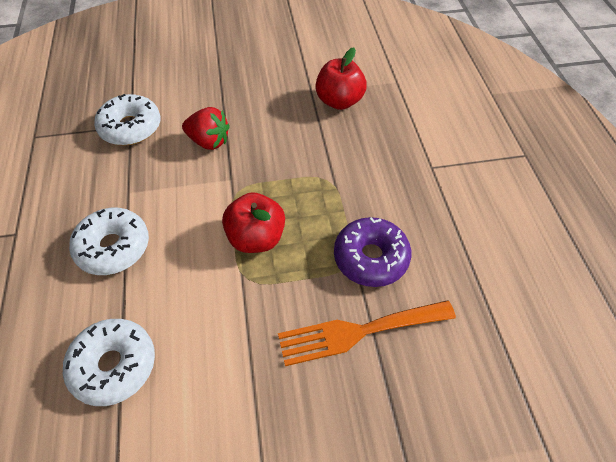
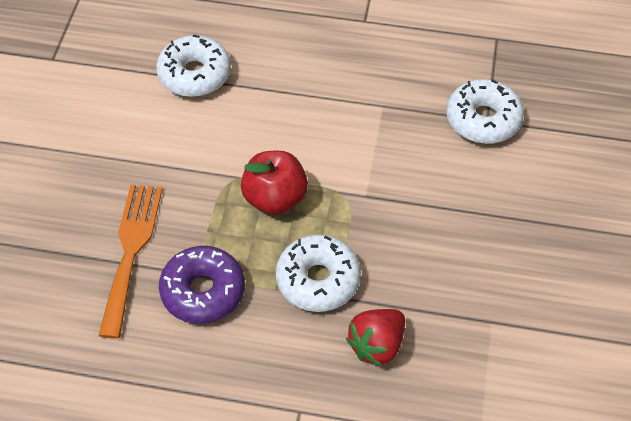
camera: 110 degrees right, 0 degrees up
(113, 247) = (316, 87): white donut -> white donut (318, 280)
(209, 141) = (433, 187): red strawberry -> red strawberry (377, 345)
(339, 101) = (460, 349): red apple -> none

